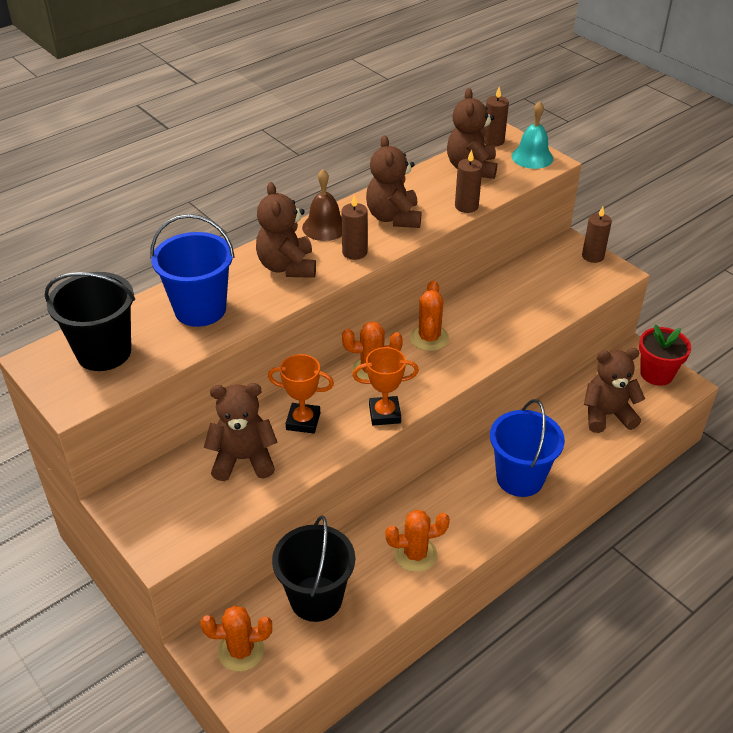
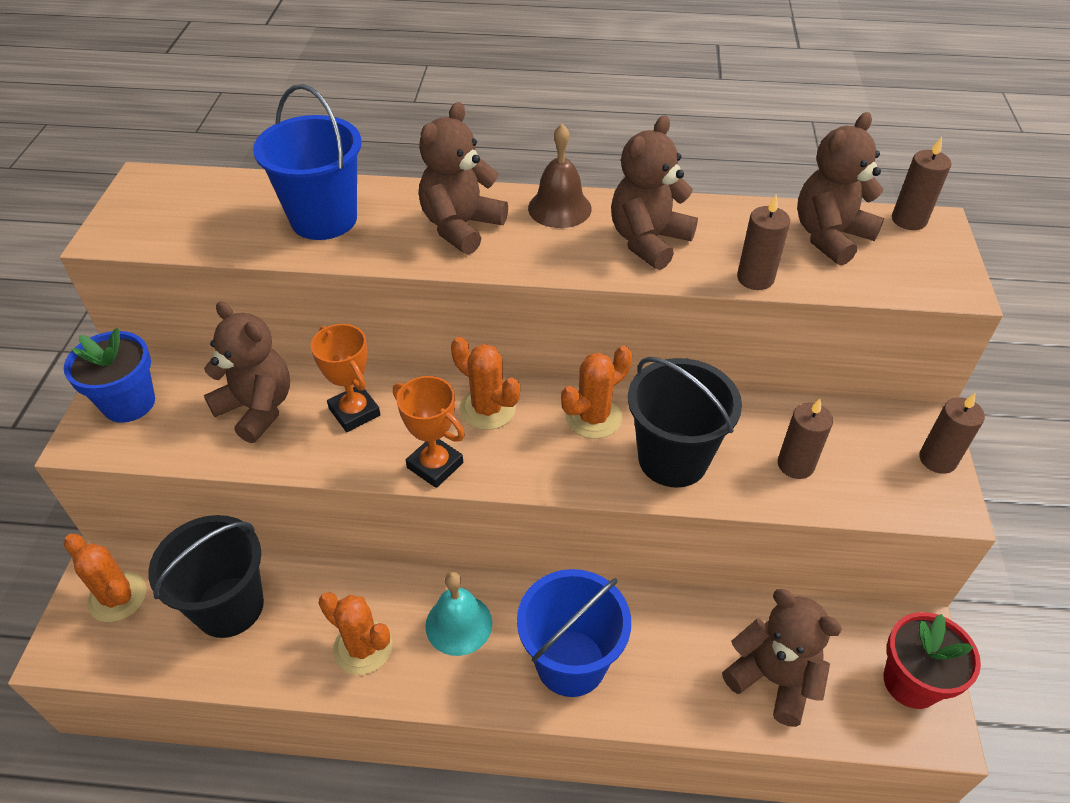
camera: 45 degrees right, 5 degrees up
(104, 352) = (195, 207): black bucket -> black bucket (673, 459)
(156, 514) = (129, 403): none -> blue flower pot
(354, 252) = (549, 253): brown candle -> brown candle (795, 464)
(532, 157) = (936, 268): turquoise bell -> turquoise bell (459, 624)

